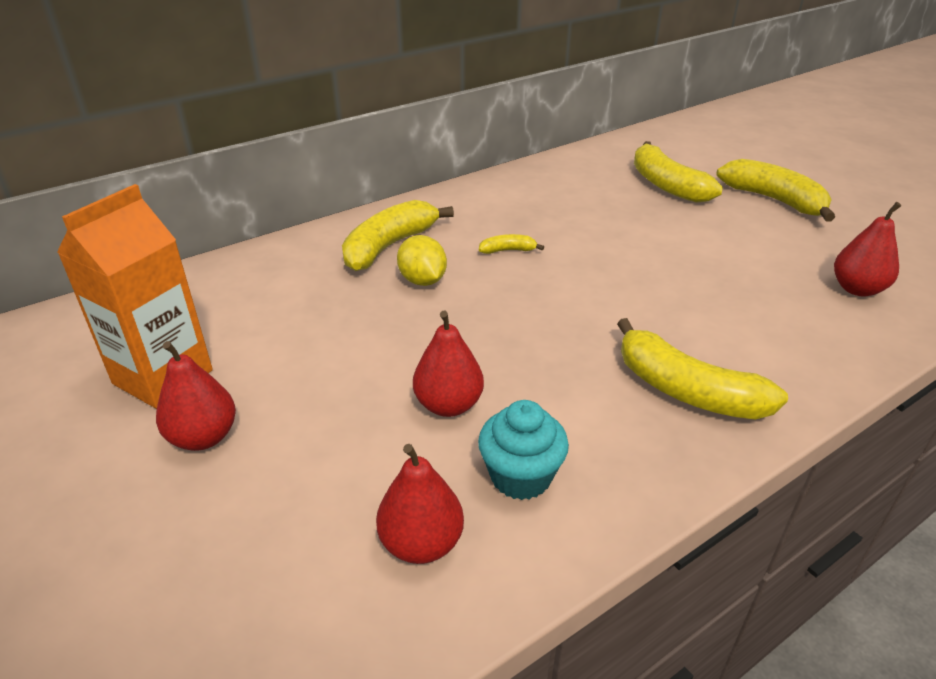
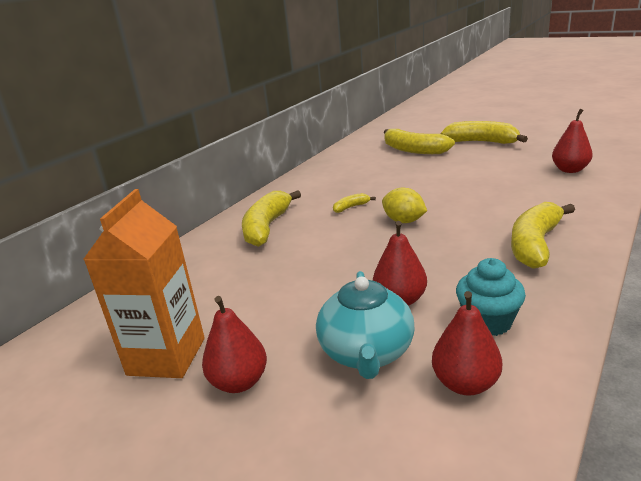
camera: 20 degrees left, 10 degrees down
(353, 458) = (366, 353): none -> turquoise teapot
(422, 280) = (310, 239): yellow lemon -> yellow lemon (404, 221)
(686, 390) = (535, 244): yellow banana -> yellow banana turned 105 degrees clockwise

